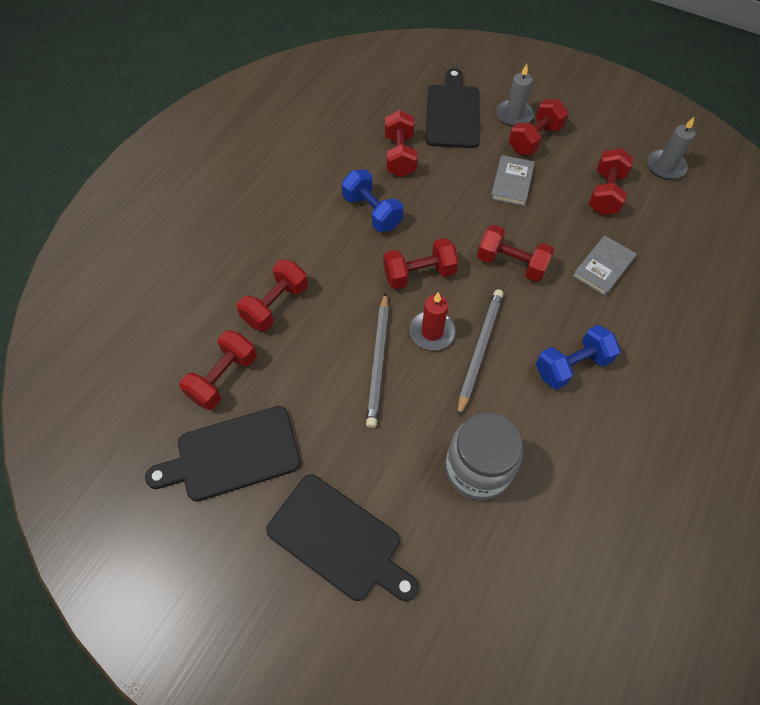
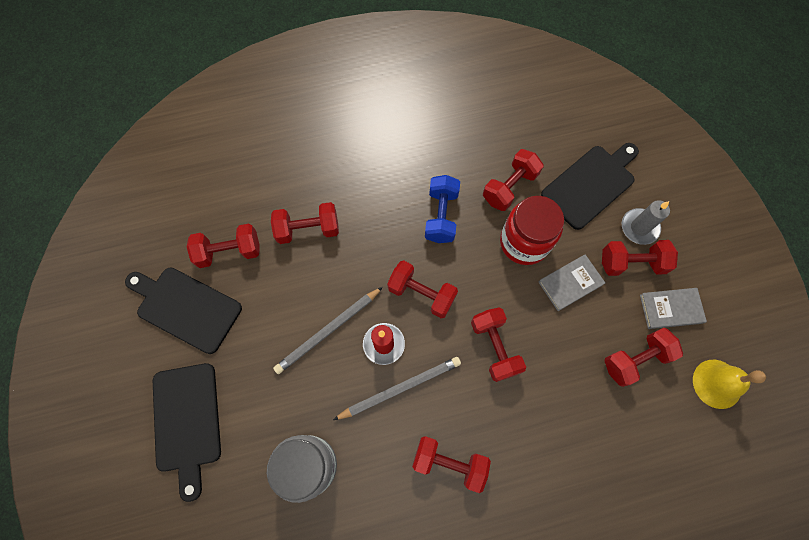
camera: 45 degrees right, 10 degrees up
(451, 182) = (524, 242): none -> red jar
(572, 366) = (449, 463): blue dumbbell -> red dumbbell
(603, 267) = (561, 415): grey book -> grey book (671, 309)
(665, 166) = (717, 383): grey candle -> yellow bell

